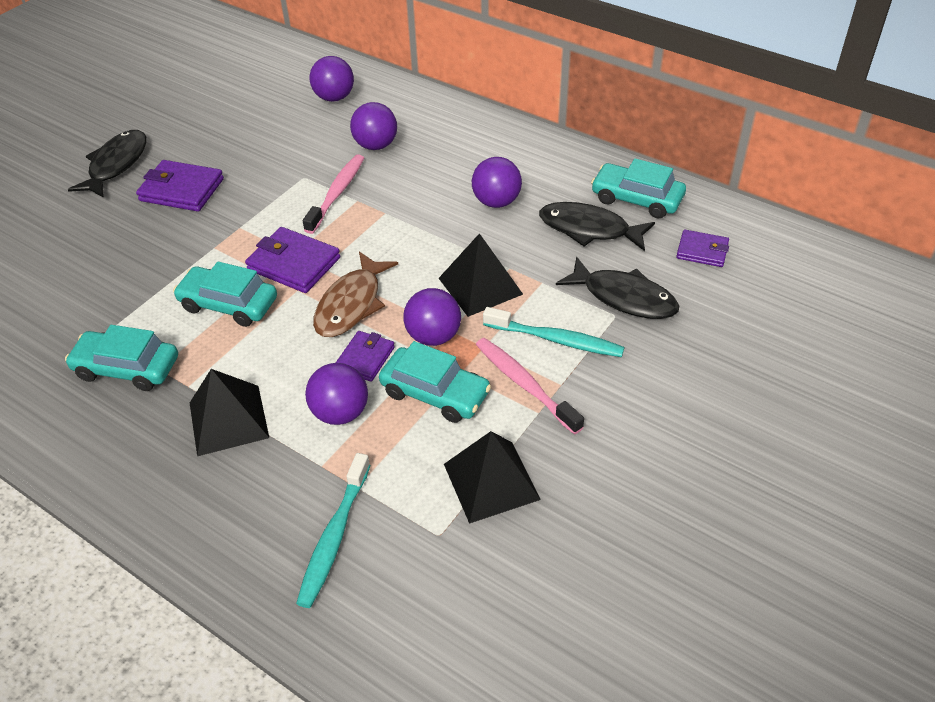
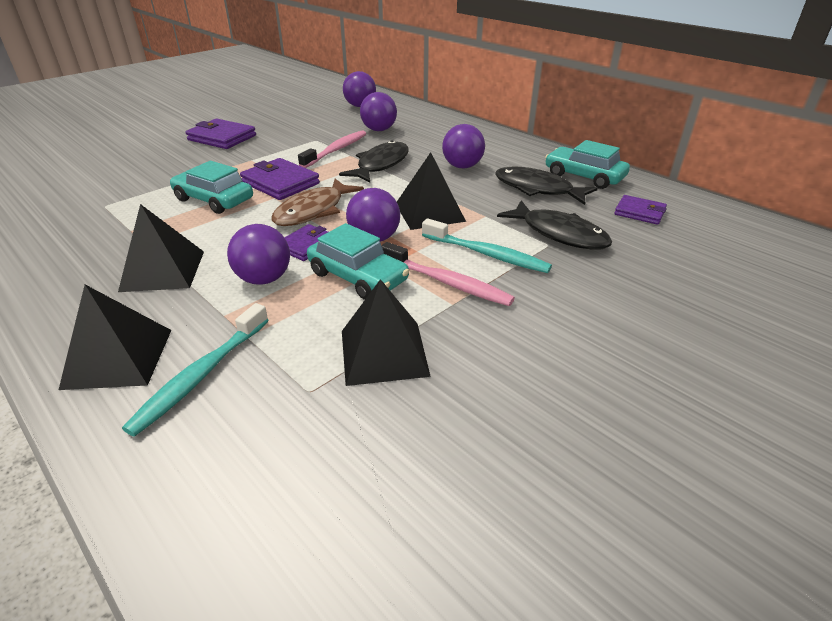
camera: 10 degrees right, 10 degrees down
(116, 165) = (185, 122): black fish -> black fish (380, 165)
(127, 368) = (105, 227): turquoise car -> none
(245, 533) = (118, 358): none -> black pyramid
(525, 385) = (446, 282): pink toothbrush -> pink toothbrush turned 150 degrees clockwise

